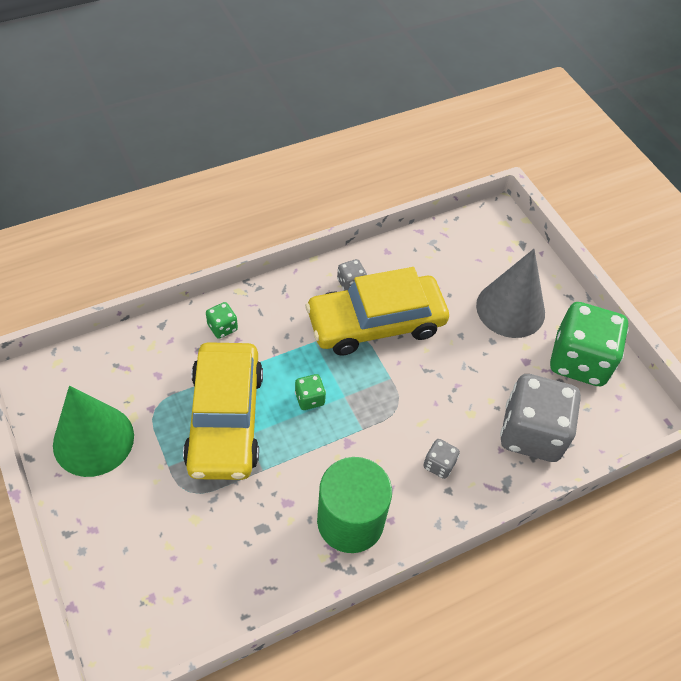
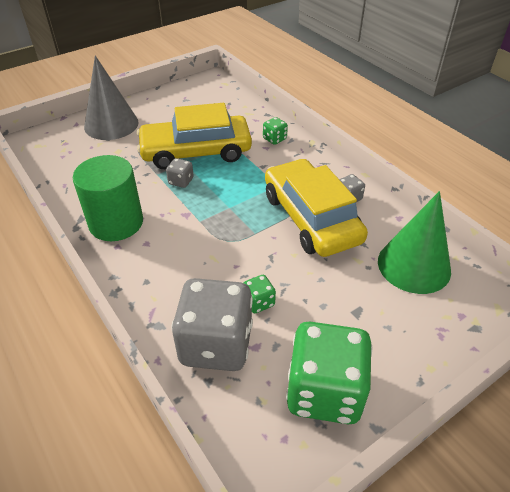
camera: 85 degrees right, 10 degrees down
(93, 440) = (171, 105): green cone -> green cone (414, 265)
(309, 398) = (222, 189): green dice -> green dice (258, 302)
(439, 464) = (171, 272): grey dice -> grey dice (181, 181)
(510, 309) = (372, 319): grey cone -> grey cone (111, 124)

